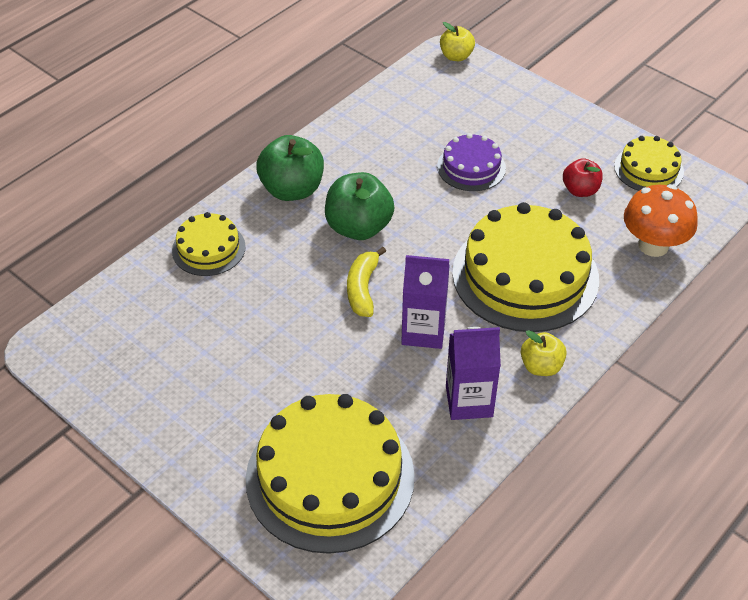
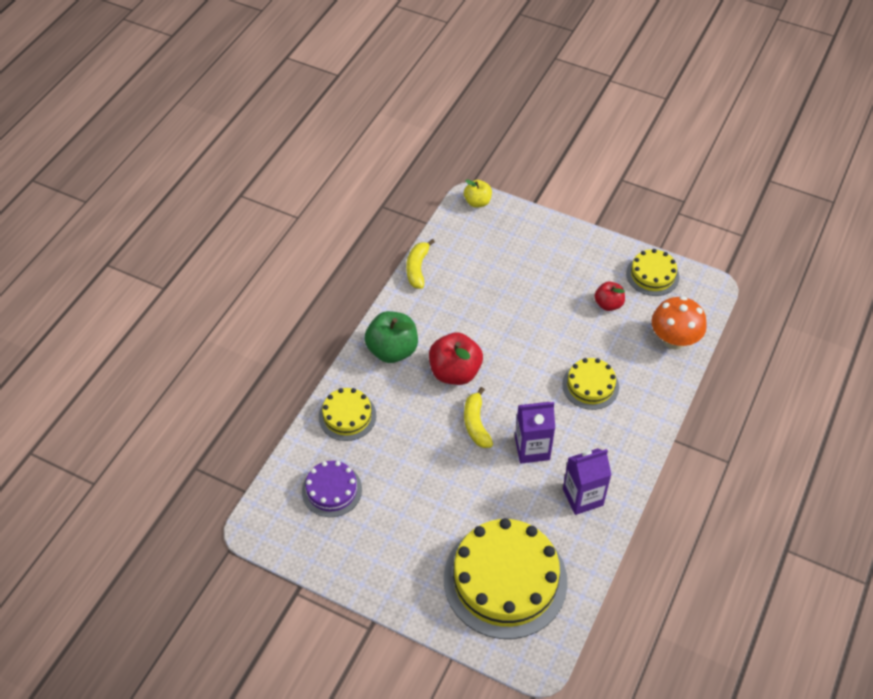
camera: 15 degrees left, 5 degrees up
(357, 111) = (417, 268): none -> yellow banana
(359, 227) = (455, 372): green apple -> red apple
(471, 167) = (521, 301): purple cake -> purple cake (332, 490)
(525, 275) = (590, 385): yellow cake -> yellow cake, size x0.51
(541, 366) = (624, 457): yellow apple -> none

